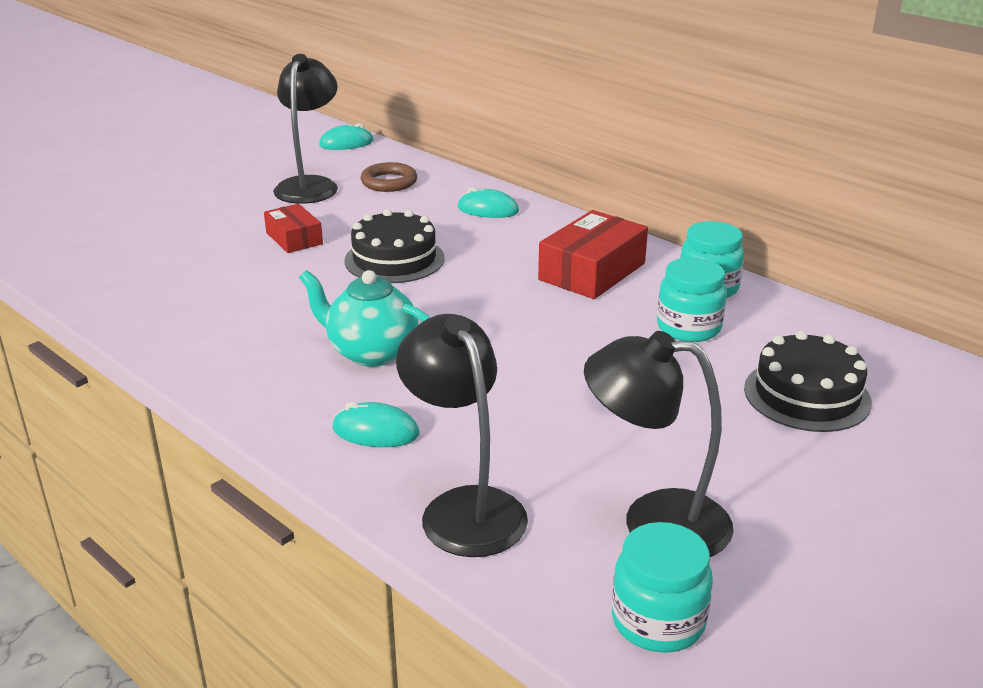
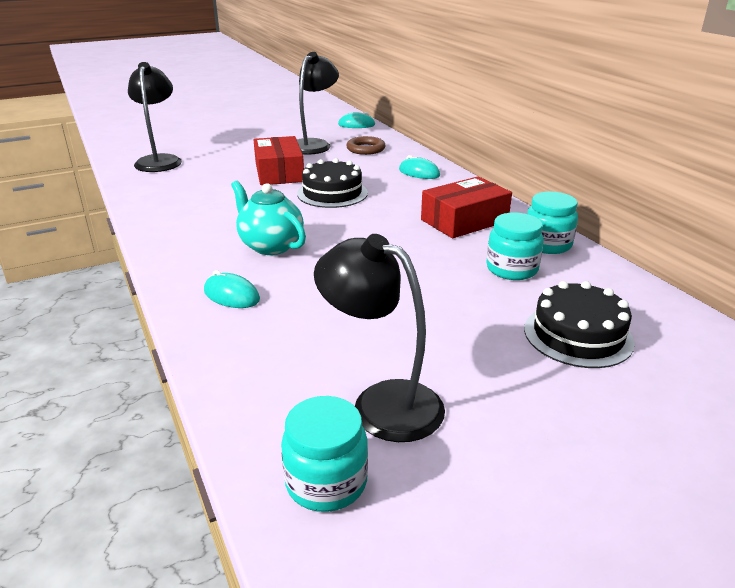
camera: 20 degrees right, 0 degrees up
(294, 238) = (279, 172): red box -> red box, size x1.65
(464, 507) = (248, 359): black lamp -> black lamp (160, 160)

